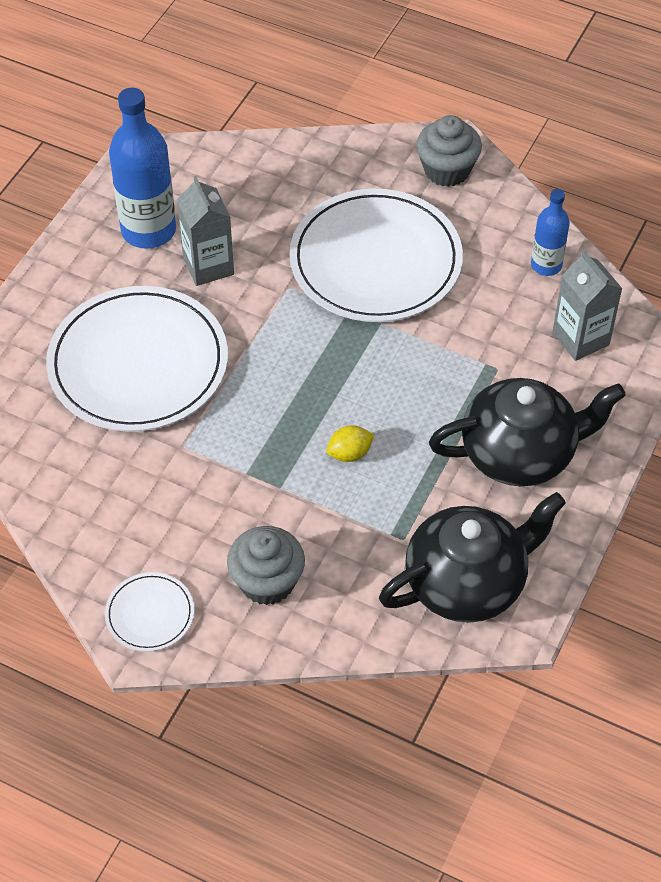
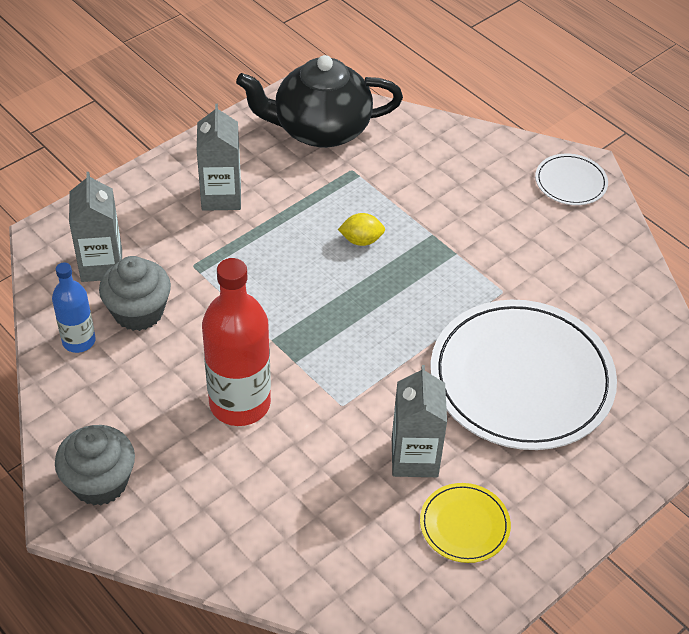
camera: 160 degrees left, 5 degrees down
(148, 230) = (464, 525): blue bottle -> yellow plate
(267, 581) = (471, 175): grey cupcake -> grey cupcake (138, 312)
(375, 260) = (240, 403): white plate -> red bottle
(520, 453) = (221, 196): black teapot -> grey carton

